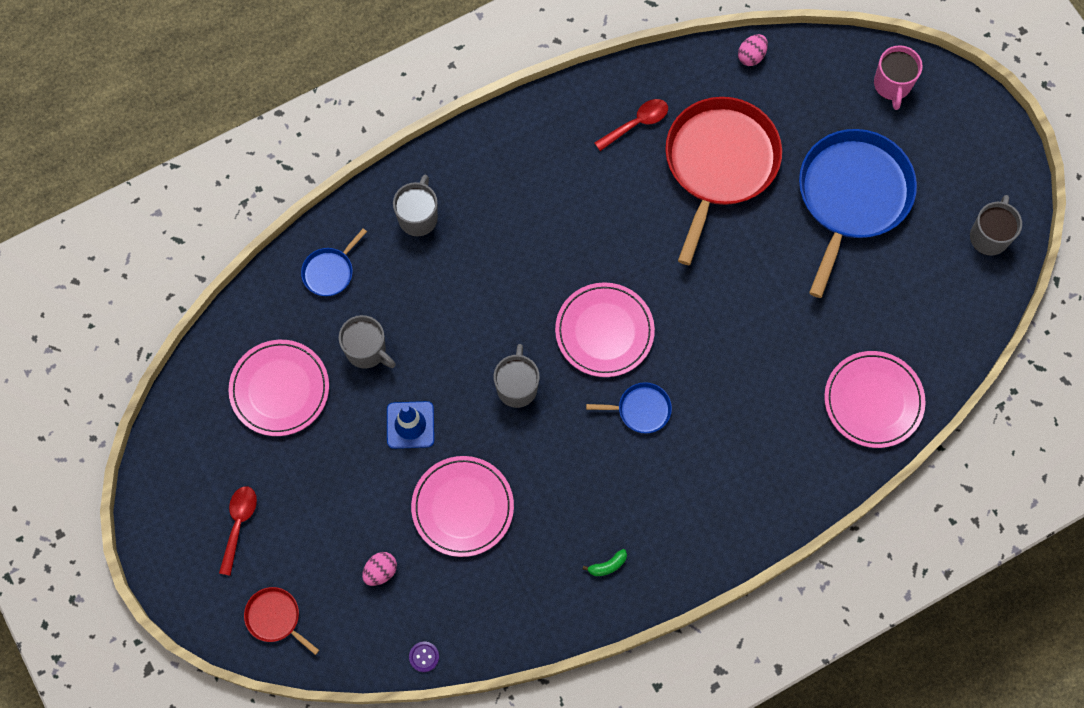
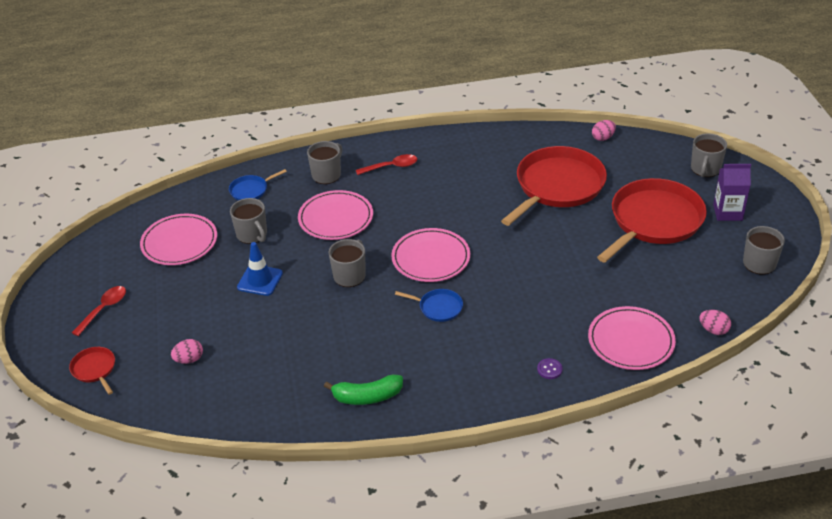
camera: 20 degrees right, 30 degrees down
(424, 657) = (191, 420): purple button -> purple button (549, 369)
(462, 507) = (272, 335): pink plate -> pink plate (336, 218)
(607, 565) = (367, 396): green banana -> green banana, size x1.95
(636, 124) = (504, 156): red spoon -> red spoon (391, 167)
(852, 196) = (653, 221): blue pan -> red pan
(892, 85) = (705, 169): pink mug -> grey mug
(935, 158) = (727, 212): none -> purple carton
(959, 358) = (713, 330): none -> pink egg

